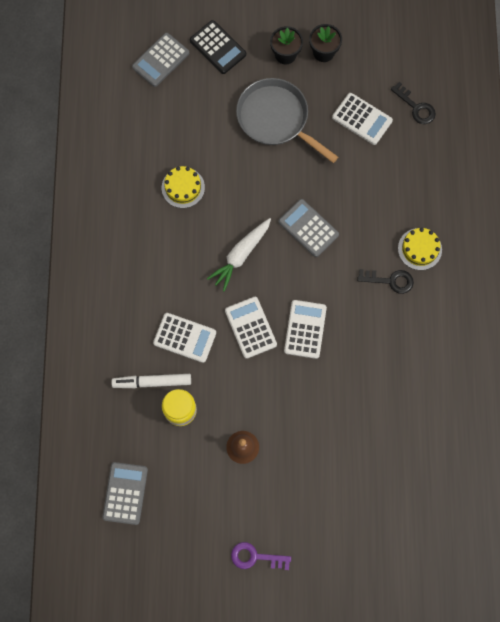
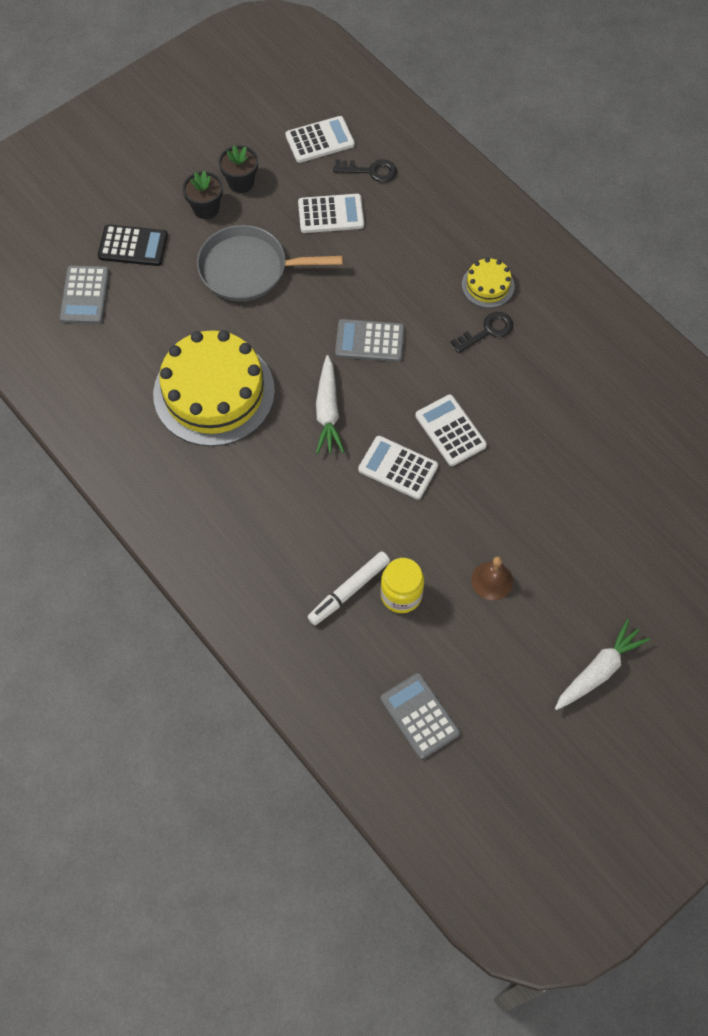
camera: 40 degrees left, 10 degrees down
(183, 187) = (214, 392): yellow cake -> yellow cake, size x2.21
(184, 338) = (343, 525): white calculator -> white calculator (320, 140)
(255, 557) = (598, 670): purple key -> white carrot

